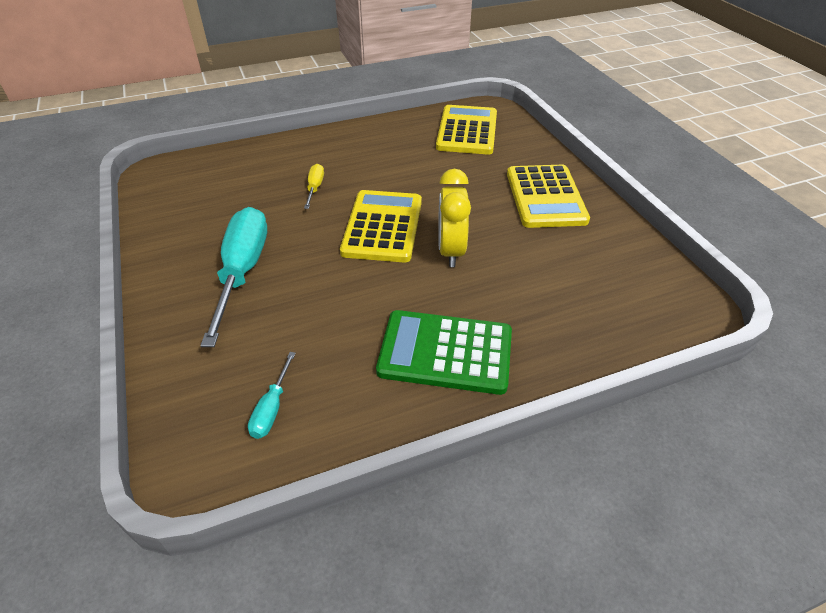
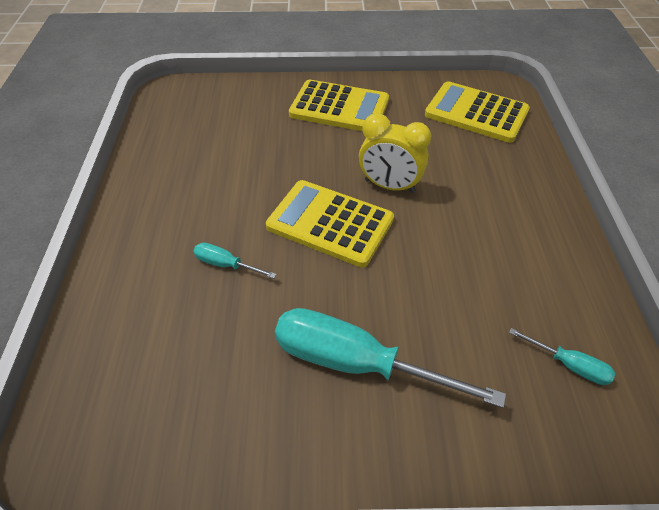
camera: 70 degrees left, 5 degrees up
(315, 188) = (226, 264): yellow screwdriver -> turquoise screwdriver
(445, 352) = (518, 225): green calculator -> none
(467, 131) = (198, 119): yellow calculator -> yellow calculator (476, 113)

